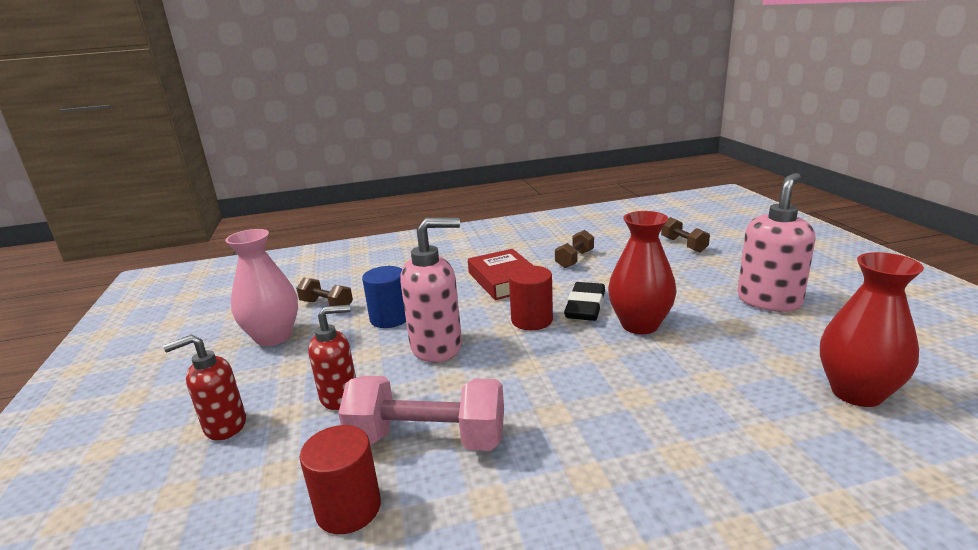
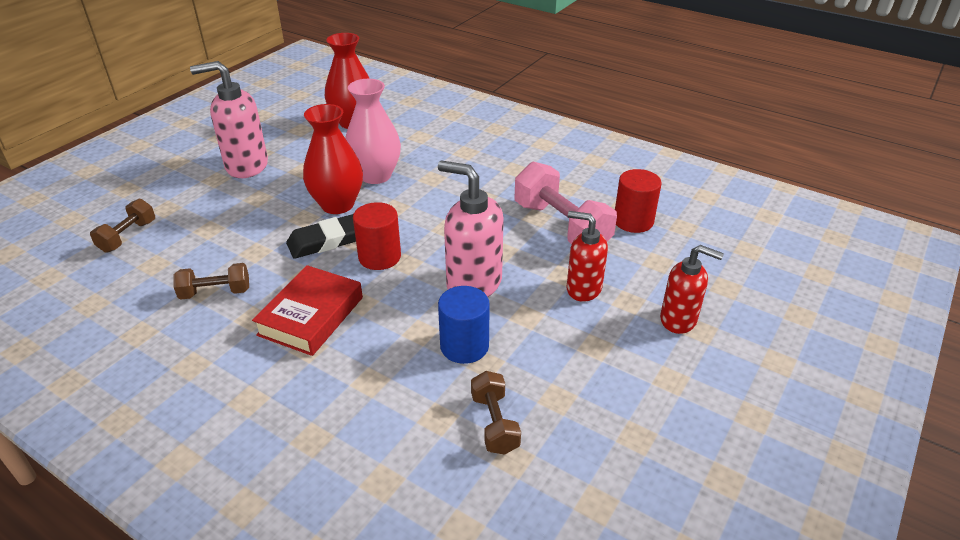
camera: 135 degrees left, 15 degrees up
(273, 337) = (585, 407): pink vase -> pink vase (375, 175)

